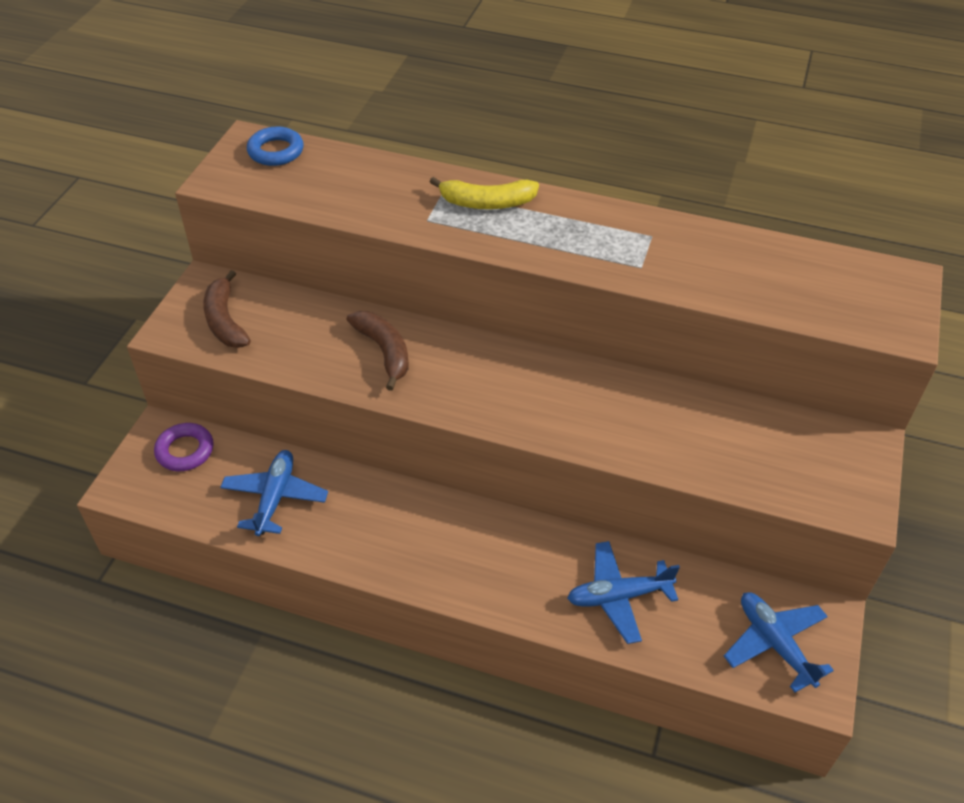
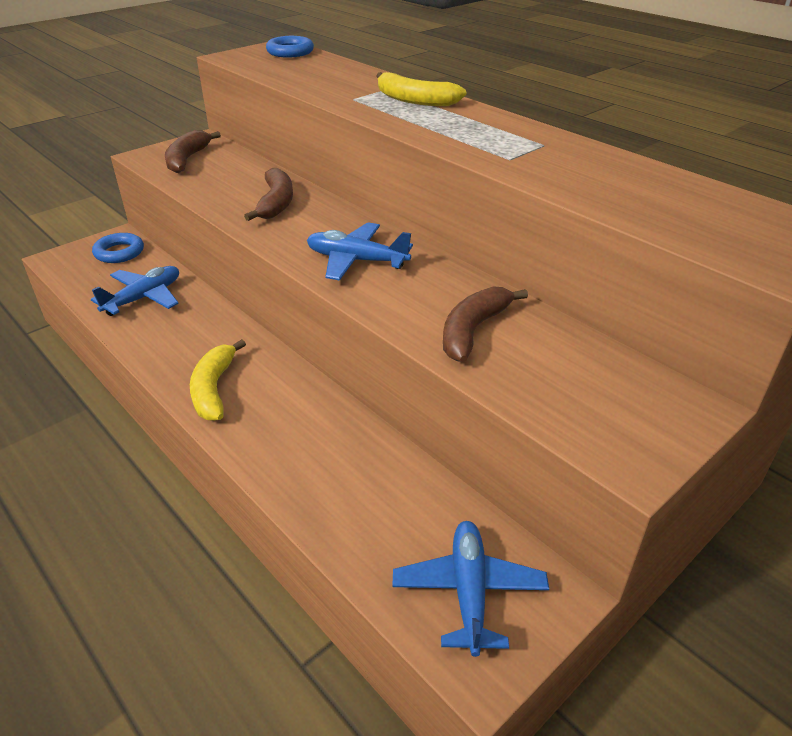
camera: 30 degrees right, 10 degrees down
(185, 451) = (119, 252): purple ring -> blue ring
(445, 568) = (214, 389): none -> yellow banana
(618, 596) = (341, 474): blue plane -> blue plane (356, 260)
(679, 436) = (473, 330): none -> brown banana

